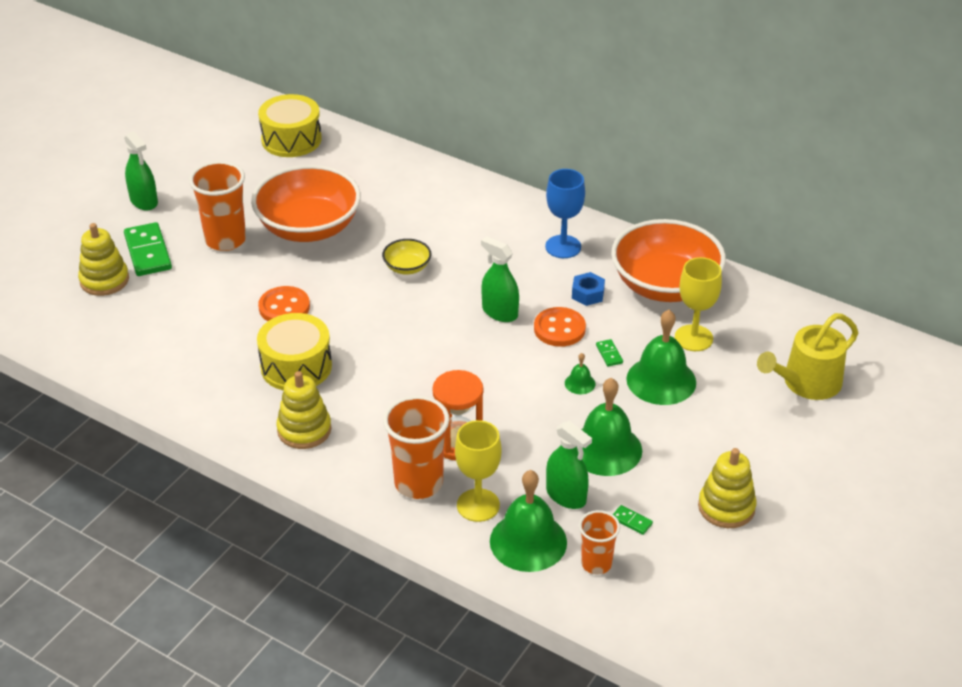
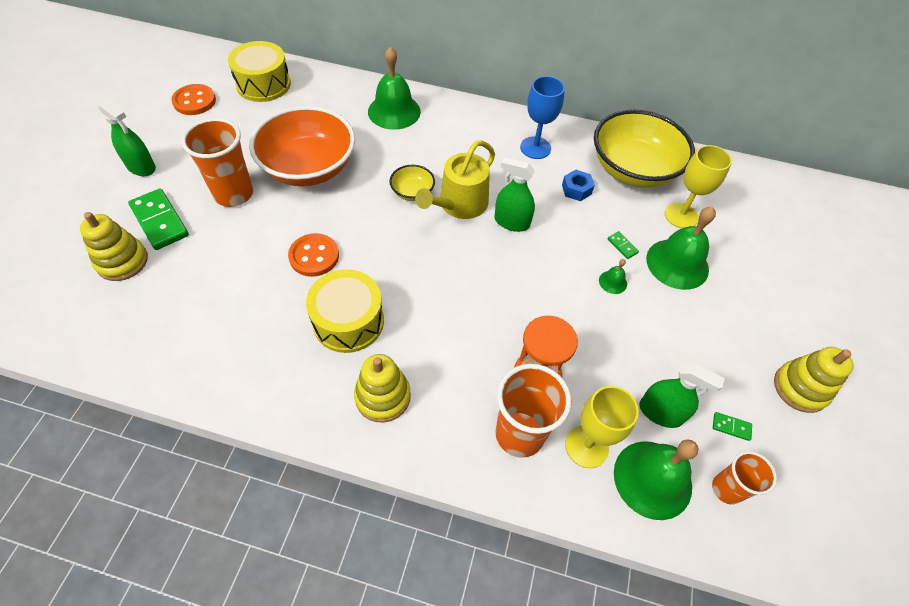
camera: 20 degrees left, 15 degrees up
(559, 329) = (569, 229): orange button -> orange button (194, 101)
(605, 449) = (668, 349): green bell -> green bell (394, 111)
(665, 285) = (633, 169): orange bowl -> yellow bowl
(807, 383) = (789, 241): yellow watering can -> yellow watering can (459, 204)

